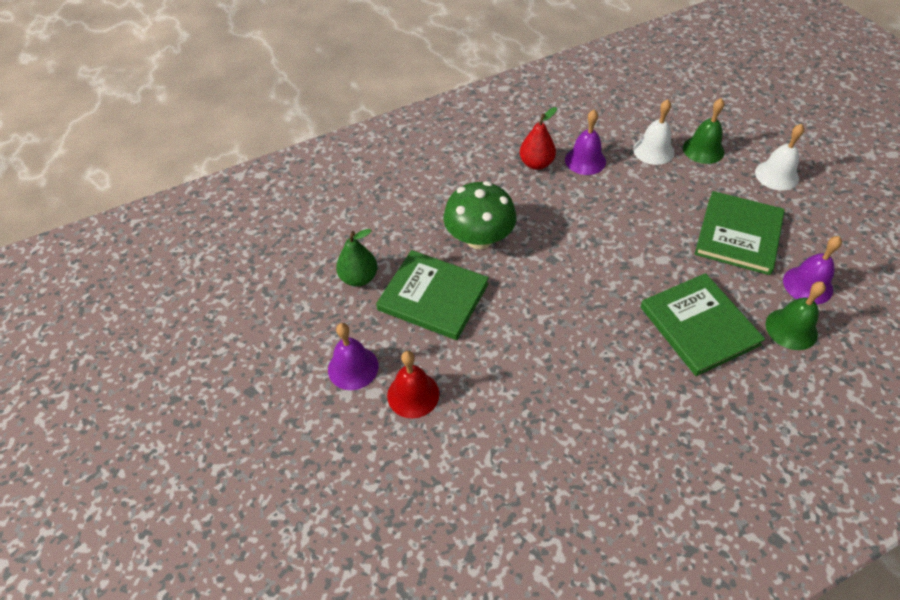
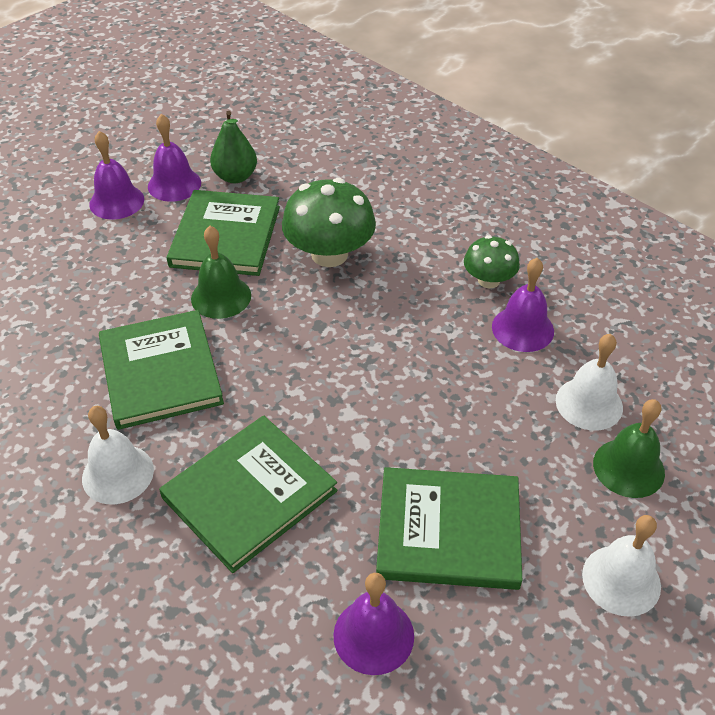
camera: 70 degrees right, 5 degrees down
(348, 321) = (174, 184): none -> purple bell
(413, 394) = (91, 250): red bell -> none
(536, 164) = (488, 280): red pear -> green mushroom
(574, 361) = (160, 372): none -> green book
(670, 401) = (118, 474): none -> white bell
(791, 329) = (274, 613): green bell -> green bell (221, 297)

